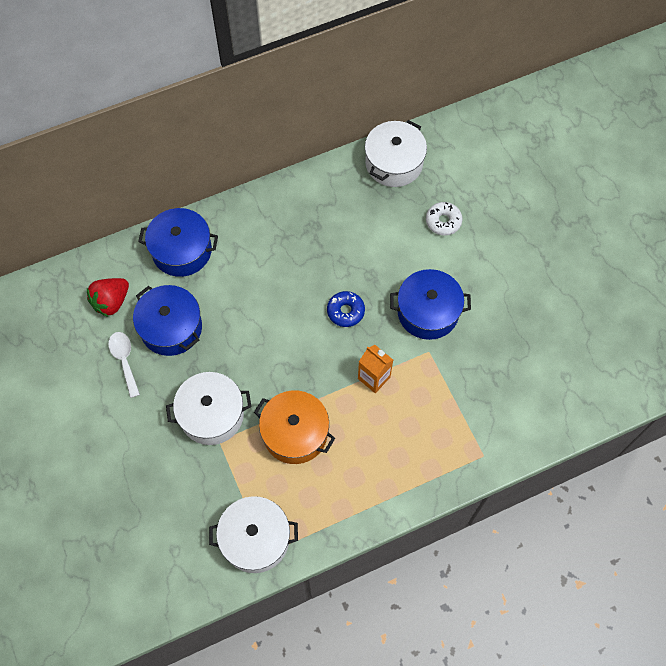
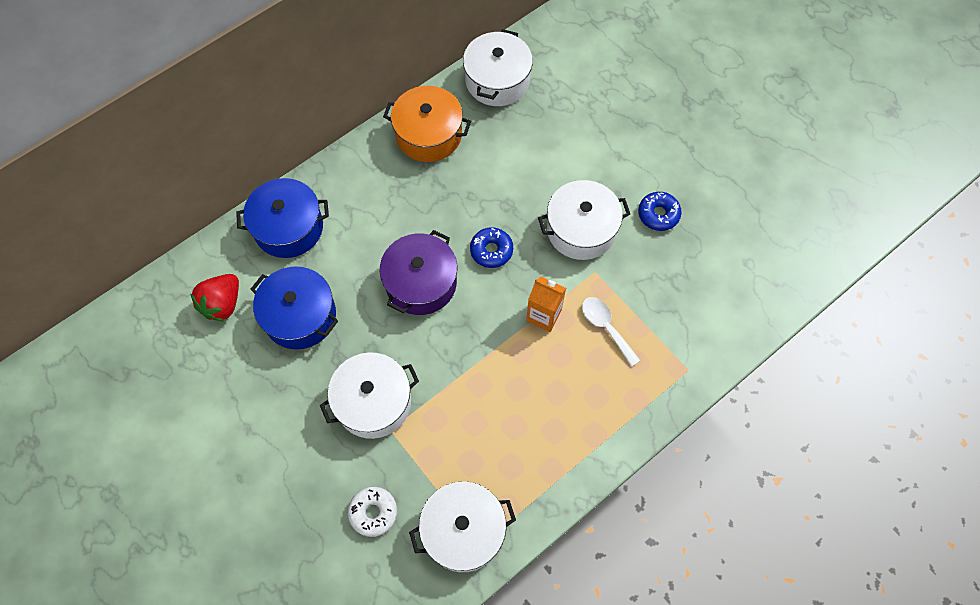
camera: 15 degrees left, 0 degrees up
(124, 360) = (256, 366): white spoon -> white spoon (605, 327)
(278, 324) = (421, 283): none -> purple pot
(295, 433) = (474, 399): orange pot -> orange pot (428, 135)
(428, 312) = (581, 229): blue pot -> white pot
(443, 221) = (568, 130): white donut -> white donut (373, 512)
(499, 315) = (658, 214): none -> blue donut

